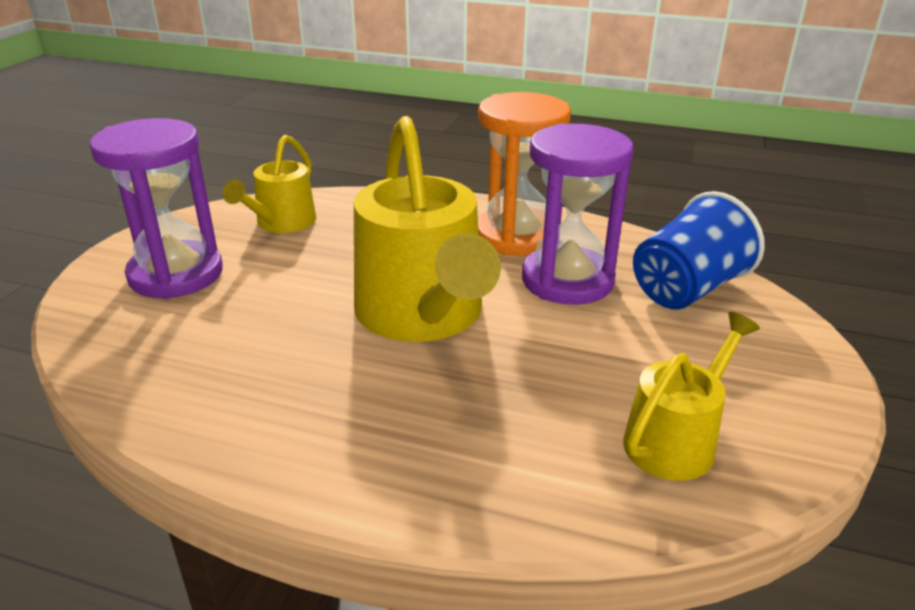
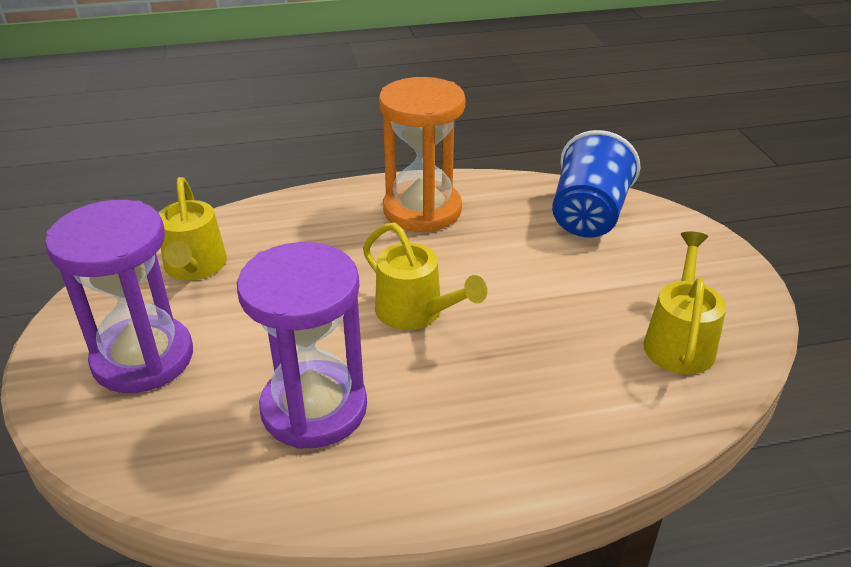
camera: 30 degrees left, 5 degrees up
(423, 316) = (416, 312): yellow watering can -> yellow watering can, size x0.55
(567, 280) = (497, 238): purple hourglass -> purple hourglass (314, 408)

